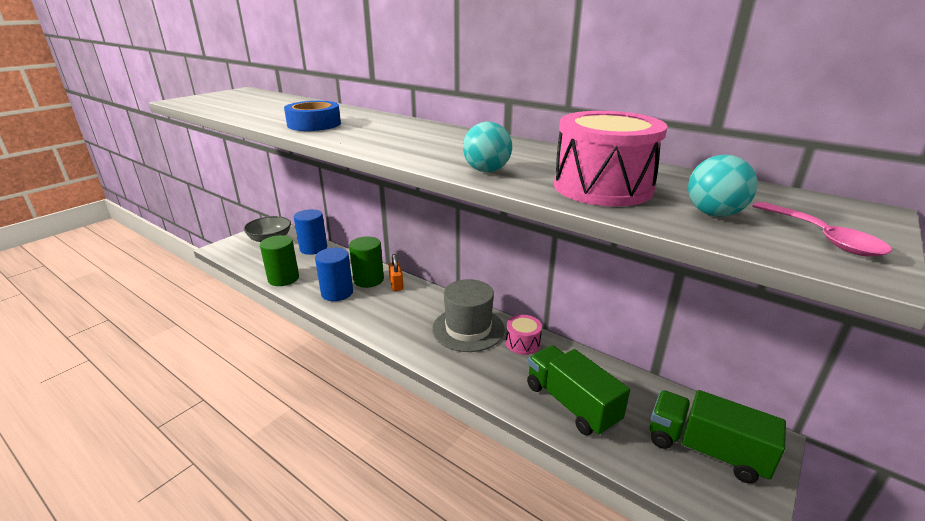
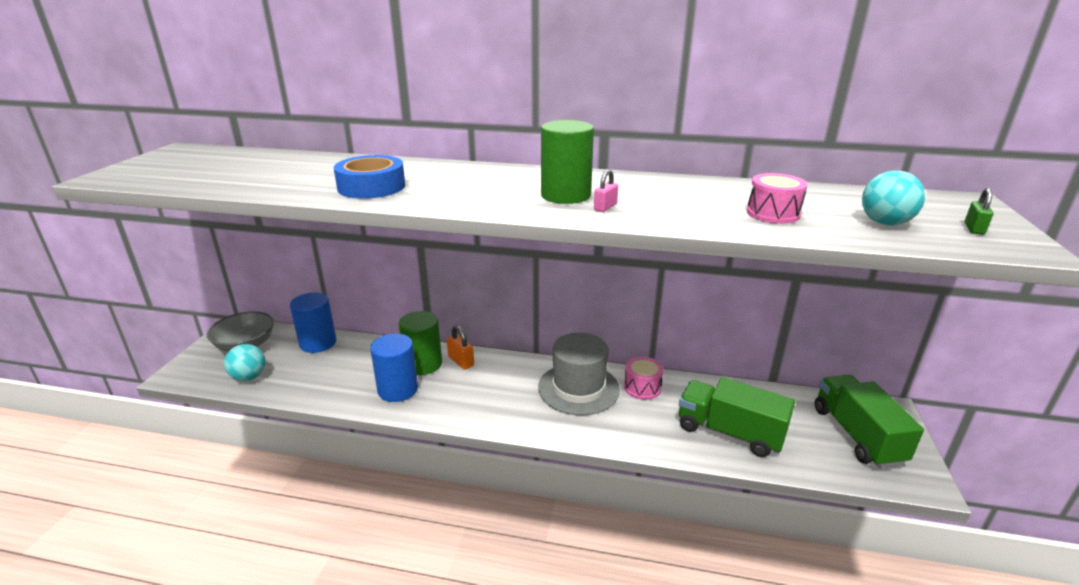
camera: 25 degrees left, 0 degrees up
(283, 278) = (311, 391): green cylinder -> green cylinder (565, 195)
(457, 160) = (605, 207): none -> pink padlock
(486, 171) = (652, 214): turquoise ball -> turquoise ball (249, 377)
(602, 187) = (773, 213): pink drum -> pink drum, size x0.54
(705, 449) = (857, 435): green truck -> green truck turned 75 degrees clockwise
(821, 237) = (974, 229): pink spoon -> green padlock

